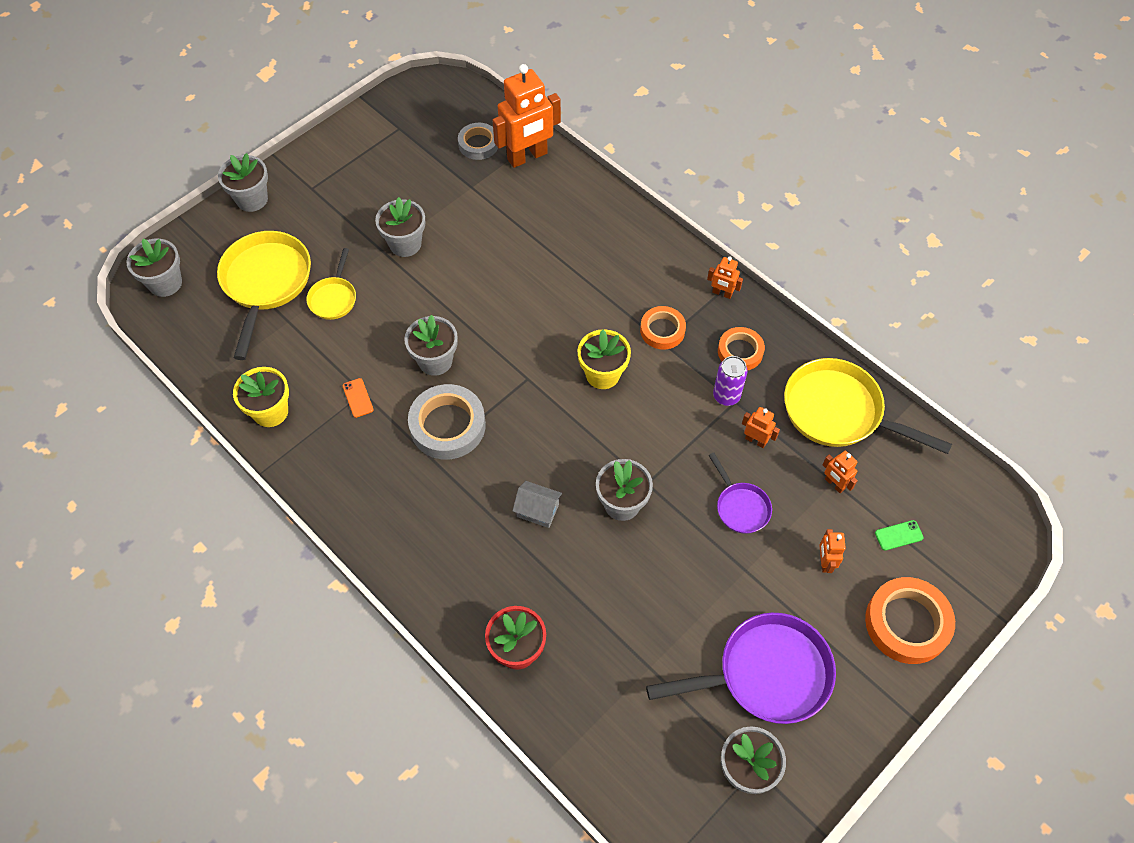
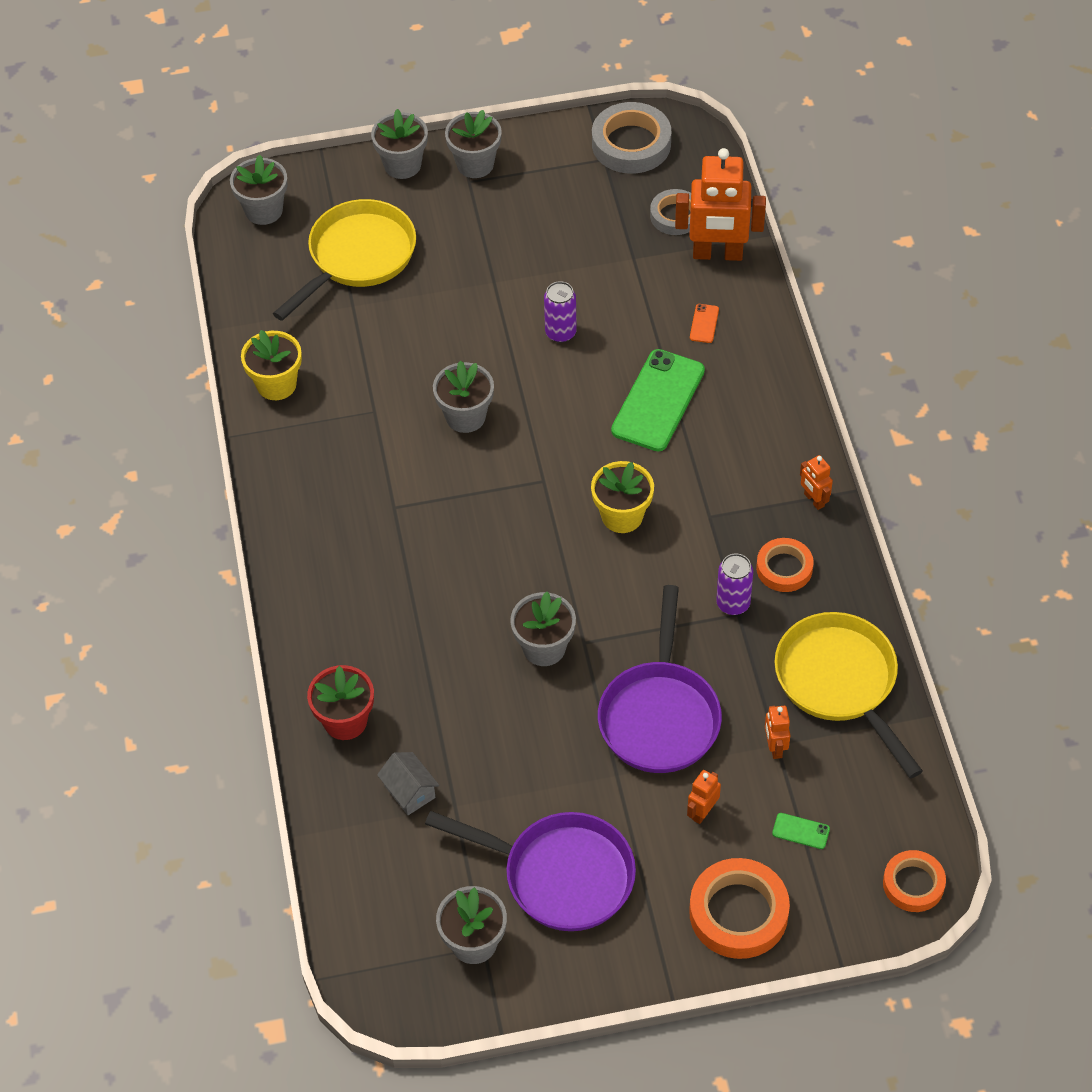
camera: 35 degrees right, 5 degrees down
(334, 298) = (412, 304): yellow pan -> none
(358, 398) = (366, 414): orange phone -> orange phone (704, 323)
(405, 244) = (521, 285): grey flower pot -> grey flower pot (475, 164)
(447, 425) = (431, 485): grey tape -> grey tape (631, 144)
(459, 264) = (560, 333): none -> purple can
(537, 510) = (458, 609): grey house -> grey house (409, 791)
(565, 278) = (658, 401): none -> green phone
(662, 330) = (719, 505): orange tape -> orange tape (913, 884)
(740, 507) = (660, 715): purple pan -> purple pan, size x1.90
(755, 440) = (728, 662): orange robot -> none

